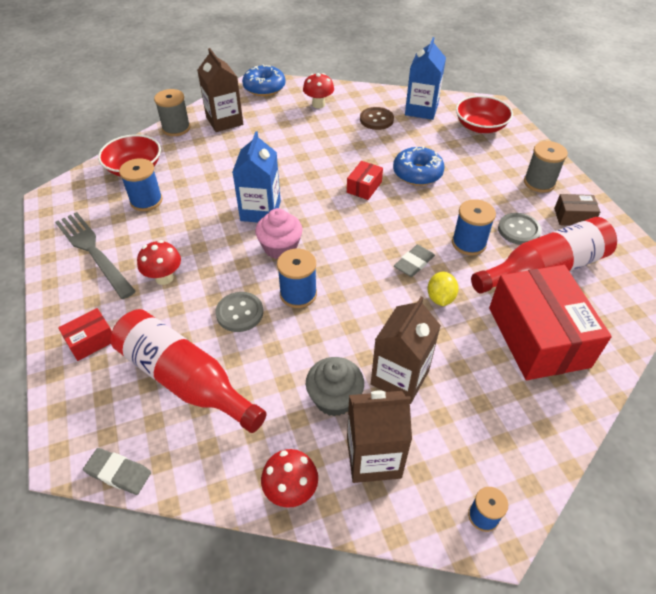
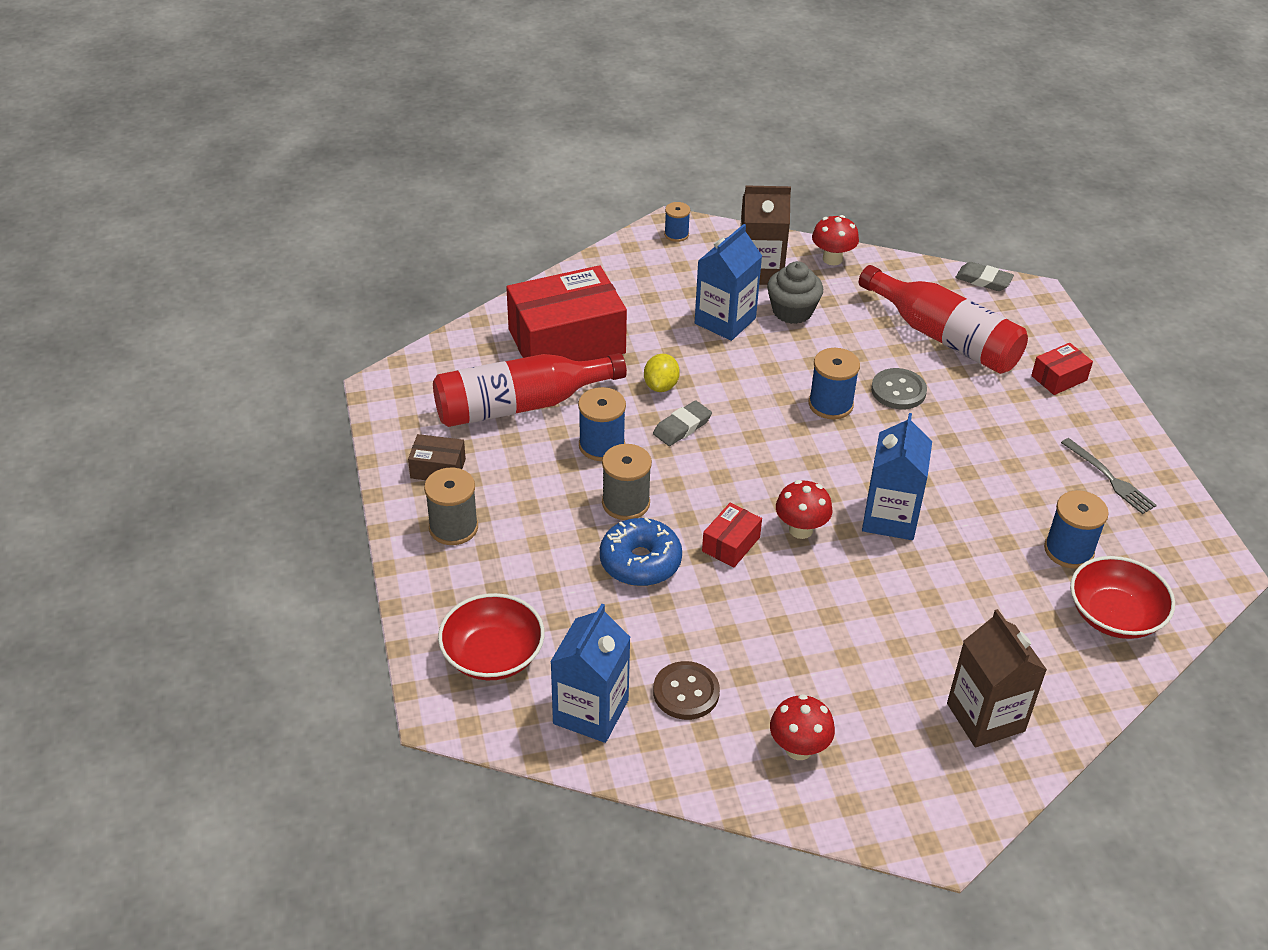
camera: 175 degrees left, 5 degrees down
(93, 251) = (1109, 478): grey fork -> grey fork, size x0.61
(164, 278) = (1001, 437): red mushroom -> red mushroom (801, 529)
(176, 128) = (1075, 706): grey spool -> grey spool (626, 503)
(264, 88) = (918, 816): blue donut -> none
(280, 248) = (856, 461): pink cupcake -> none
(399, 377) = (725, 321): brown carton -> blue carton
(518, 230) = (525, 457): grey button -> none
(538, 337) = (566, 341): red box -> red box turned 75 degrees clockwise

